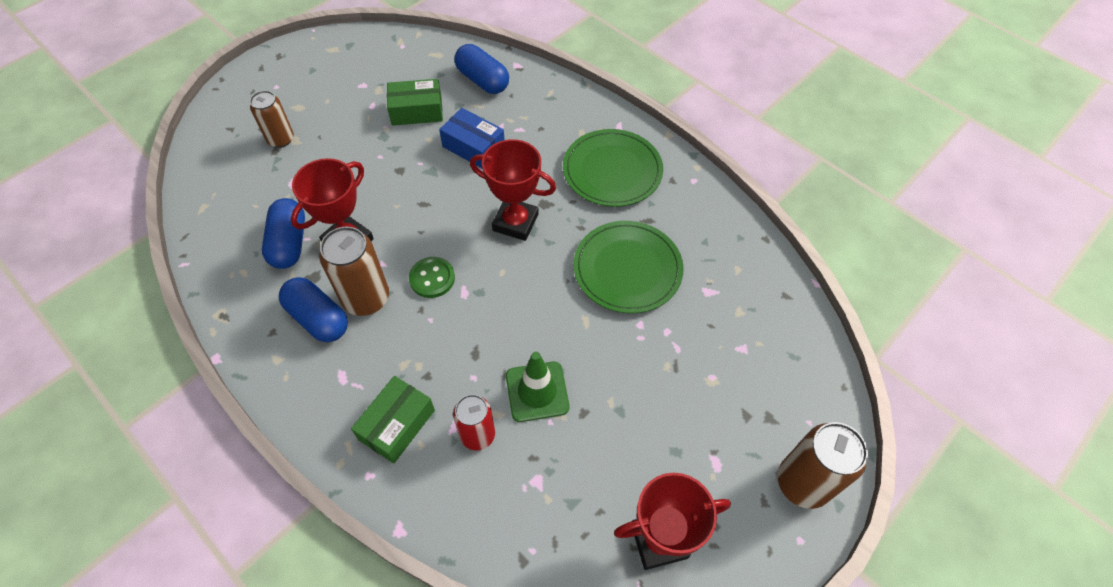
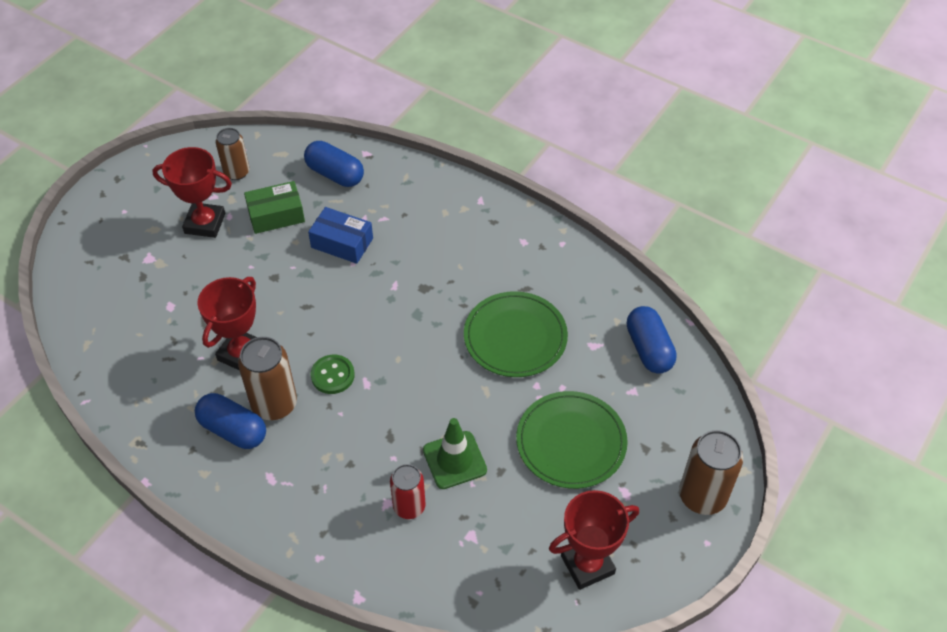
camera: 10 degrees left, 5 degrees down
(281, 139) = (145, 264): brown can -> brown can (236, 172)
(289, 243) = (184, 365): blue capsule -> blue capsule (649, 349)
(397, 424) = (333, 510): green box -> none
(515, 222) = (400, 310): red trophy -> red trophy (205, 223)
(612, 171) = (482, 246): green plate -> green plate (571, 442)

